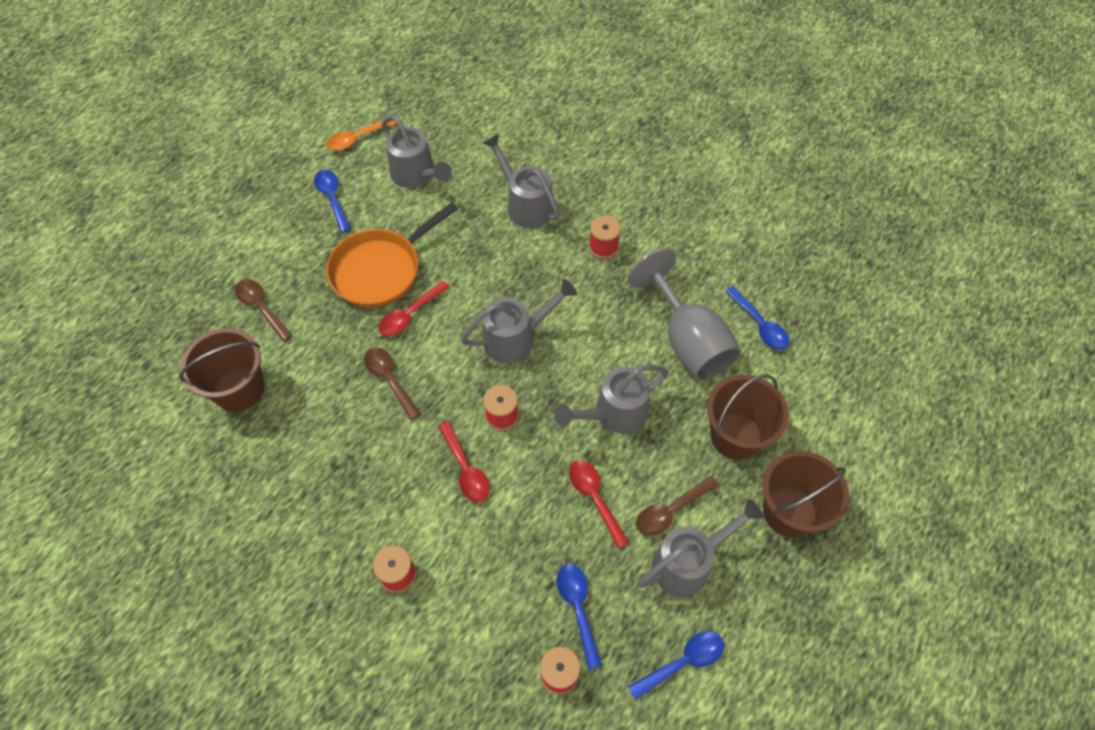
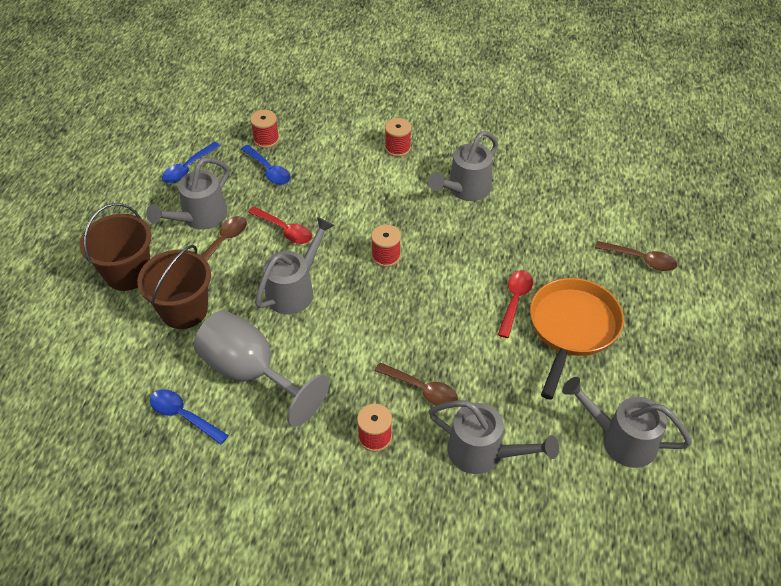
camera: 155 degrees right, 10 degrees down
(239, 389) = (598, 202): brown bucket -> none
(332, 198) = (679, 378): blue spoon -> none
(357, 138) = (721, 458): orange spoon -> none
(389, 379) = (492, 248): brown spoon -> brown spoon (422, 389)
(466, 469) = (391, 214): red spoon -> none
(516, 338) = (410, 317): grey watering can -> grey watering can (465, 190)

